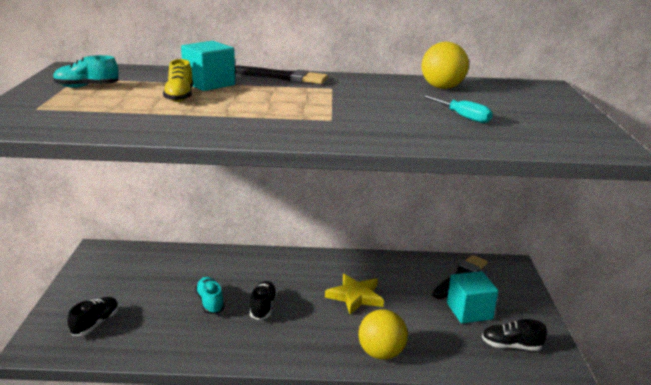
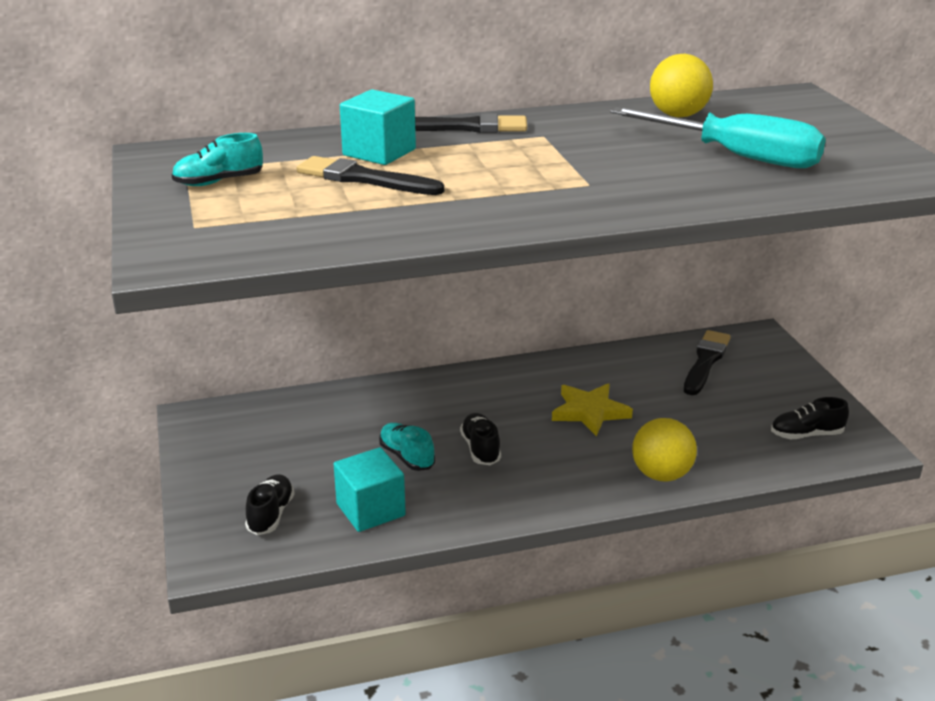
camera: 15 degrees left, 5 degrees up
(179, 96) = (364, 179): yellow shoe -> black brush
(462, 117) = (737, 156): turquoise screwdriver -> turquoise screwdriver, size x2.05
(469, 311) = (738, 403): turquoise cube -> turquoise cube (370, 510)

